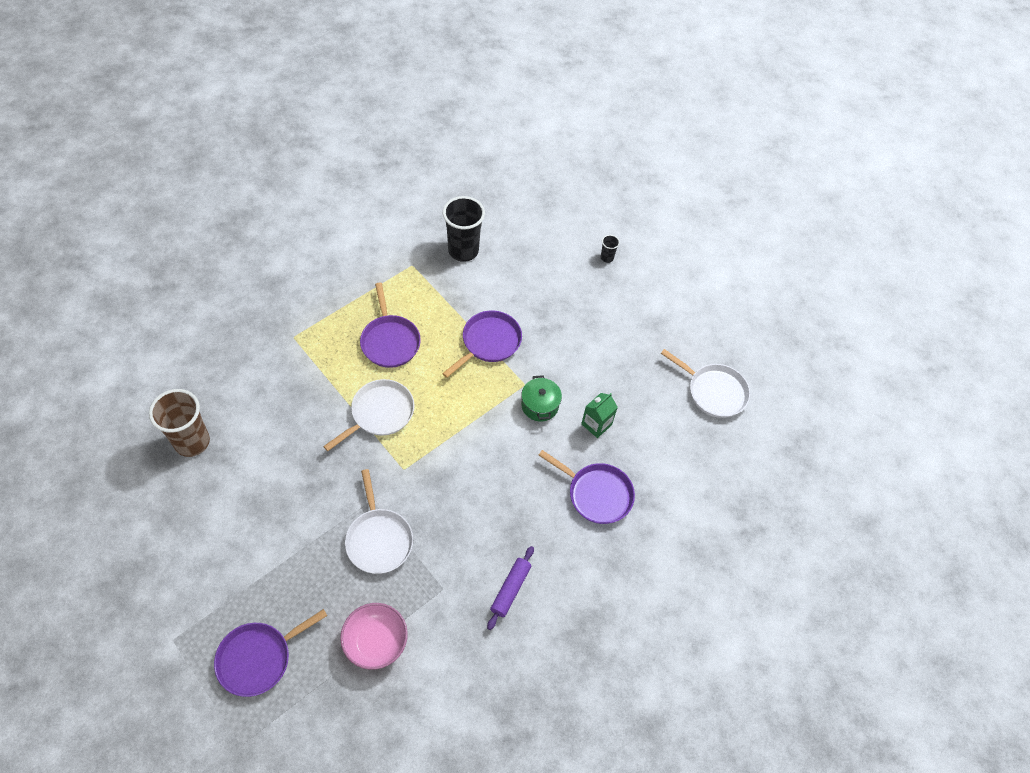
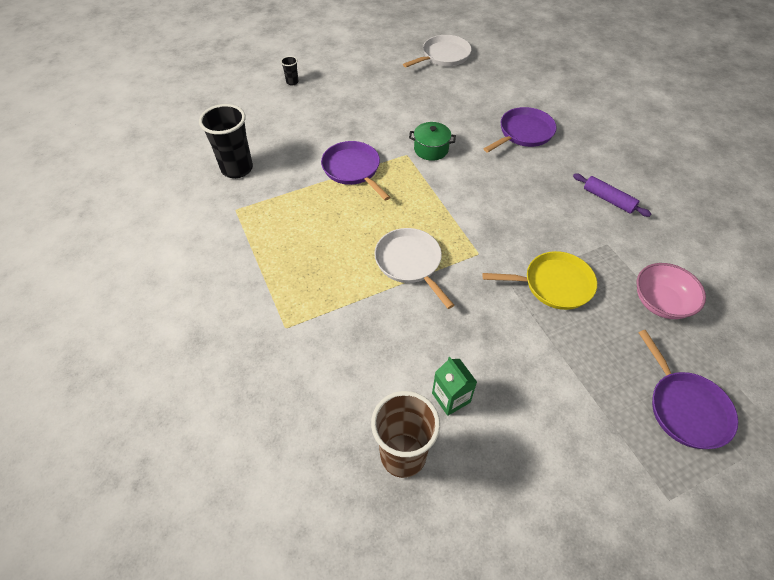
camera: 70 degrees left, 5 degrees down
(379, 540) = (554, 284): white pan -> yellow pan
(390, 341) = (324, 241): purple pan -> none
(596, 424) = (458, 120): green carton -> green carton (451, 398)

